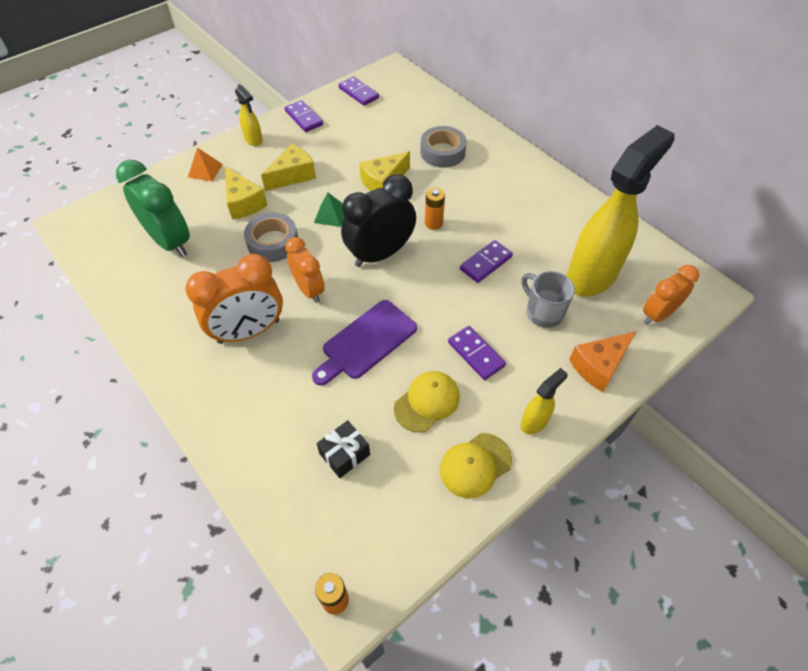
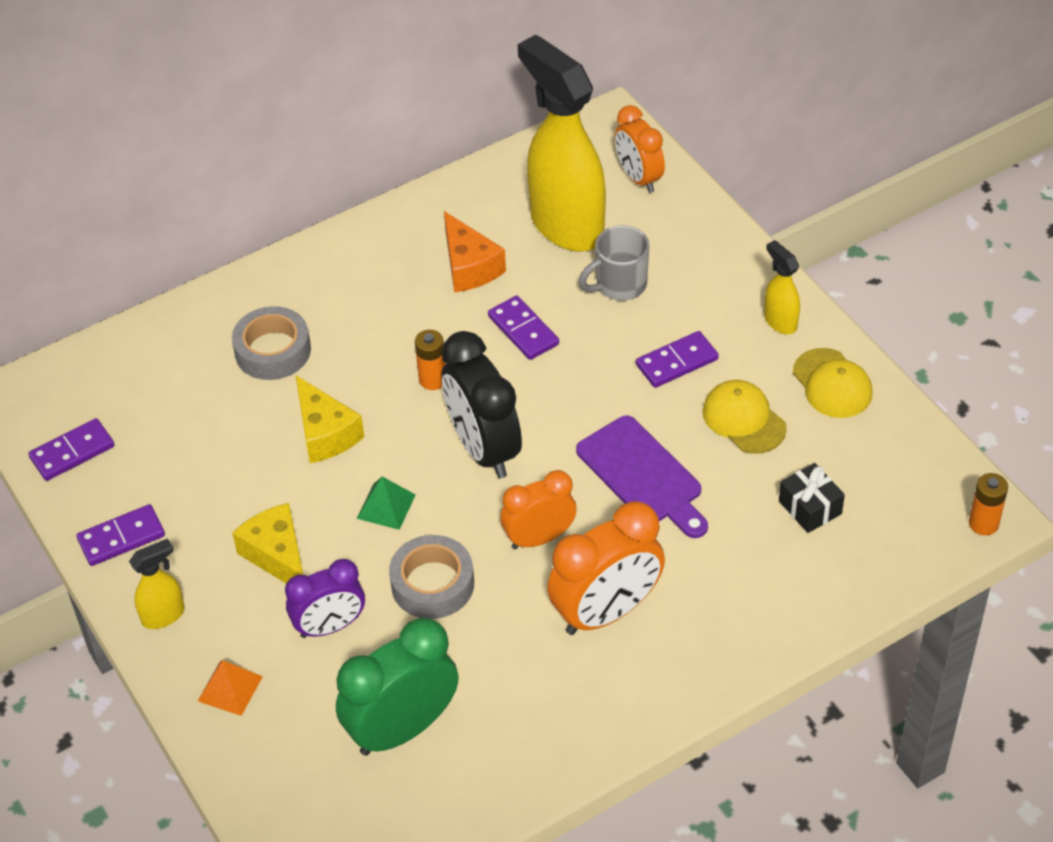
camera: 80 degrees left, 5 degrees down
(243, 203) = (330, 626): yellow cheese -> purple clock
(249, 331) = (606, 612): orange clock -> orange clock turned 75 degrees clockwise
(599, 366) = (708, 248): orange cheese -> orange cheese (469, 266)

